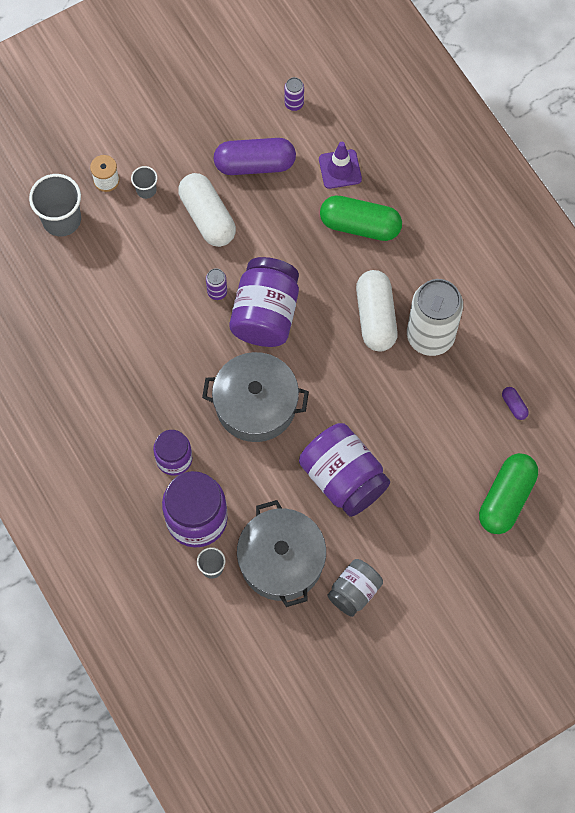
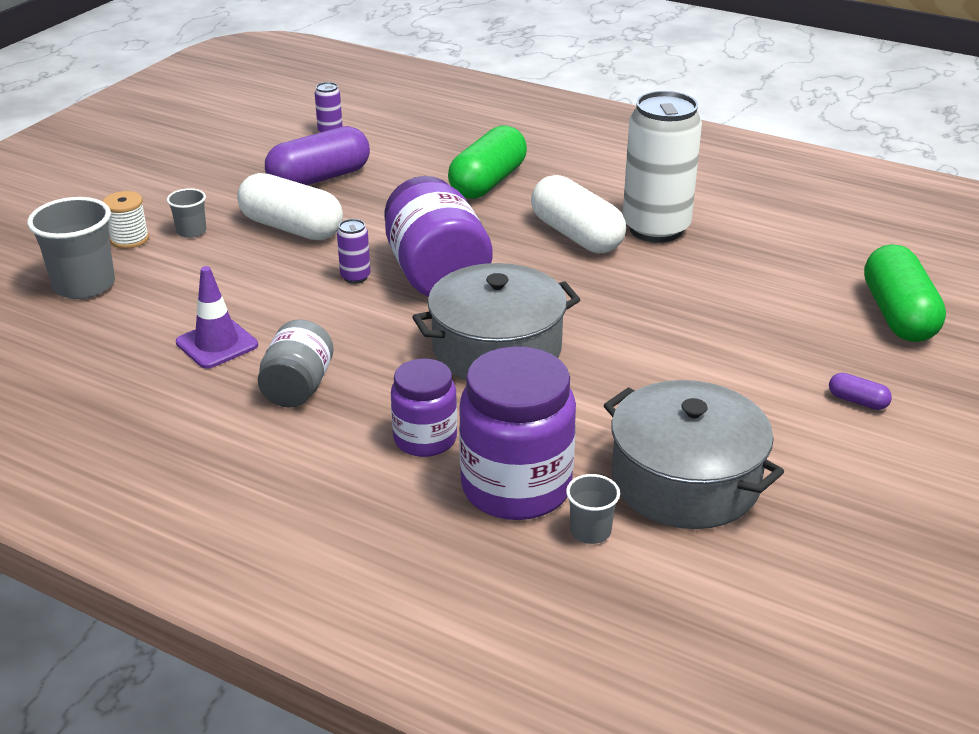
camera: 30 degrees left, 35 degrees down
(340, 169) = (425, 155): purple traffic cone -> purple traffic cone (217, 344)
(343, 478) = (682, 370): purple jar -> none
(354, 591) = (821, 471): grey jar -> grey jar (298, 387)
(360, 225) = (487, 182): green capsule -> green capsule turned 45 degrees counterclockwise
(514, 405) = (811, 245): purple capsule -> purple capsule (857, 401)

